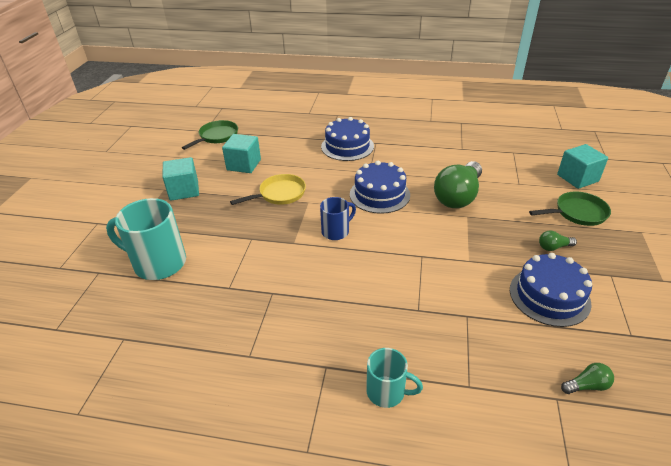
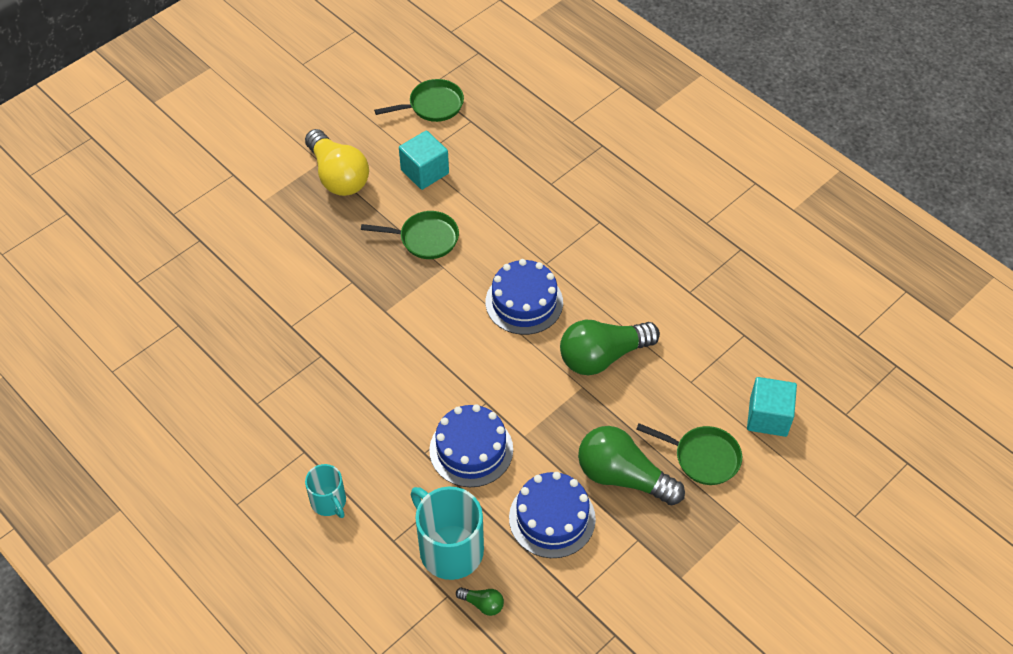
camera: 35 degrees right, 15 degrees up
(158, 263) = (253, 260): turquoise mug -> turquoise mug (449, 549)
(184, 190) = (338, 176): turquoise cube -> yellow light bulb
(279, 194) = (425, 239): yellow pan -> green pan
(336, 231) = (435, 323): blue mug -> none
(347, 146) = (561, 208): blue cake -> blue cake (471, 450)
(553, 247) = (623, 476): green light bulb -> green light bulb, size x2.34

